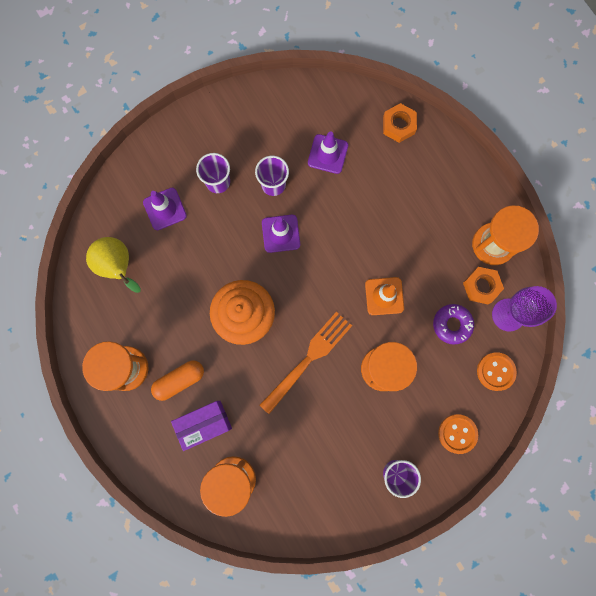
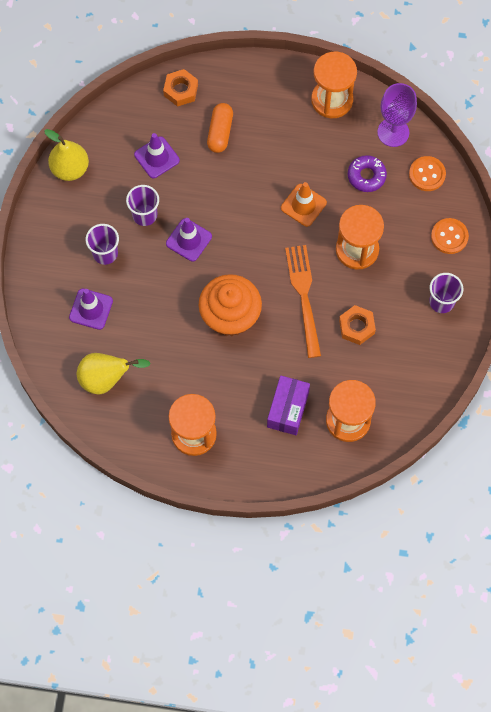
camera: 50 degrees left, 10 degrees down
(179, 380) = (238, 402): orange capsule -> orange capsule (220, 132)
(264, 100) = (70, 169): none -> yellow pear
(481, 286) = (356, 133): orange nut -> orange nut (356, 327)

